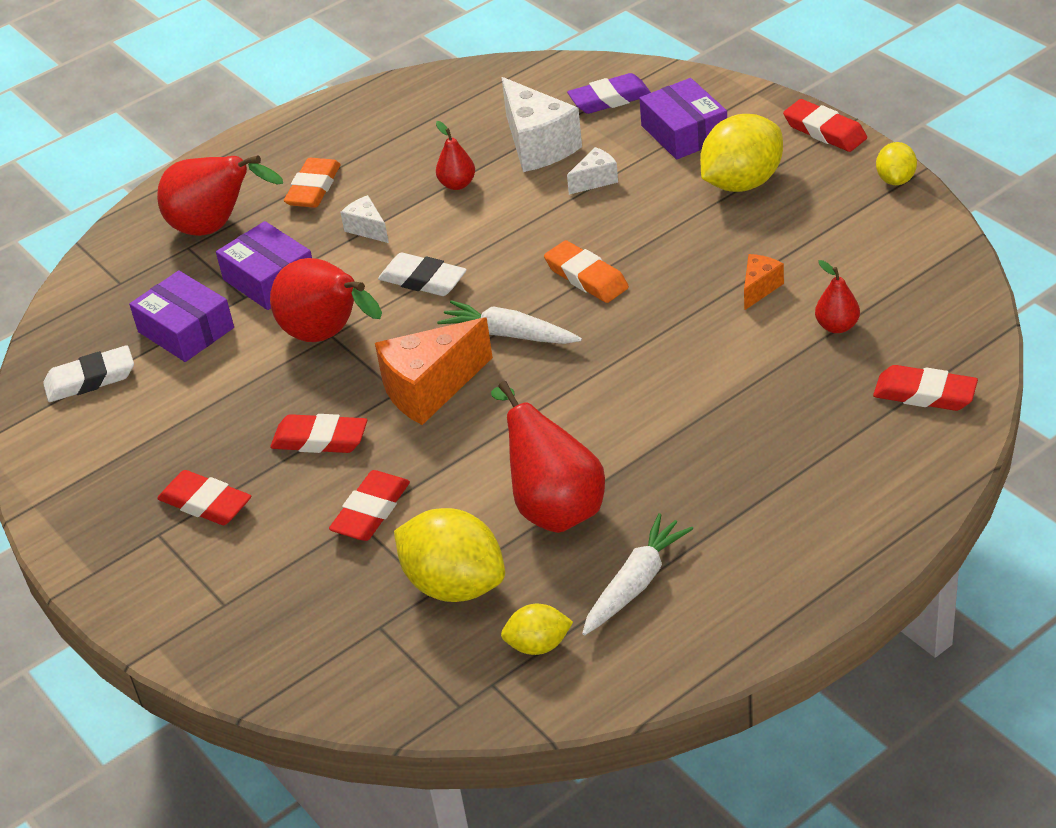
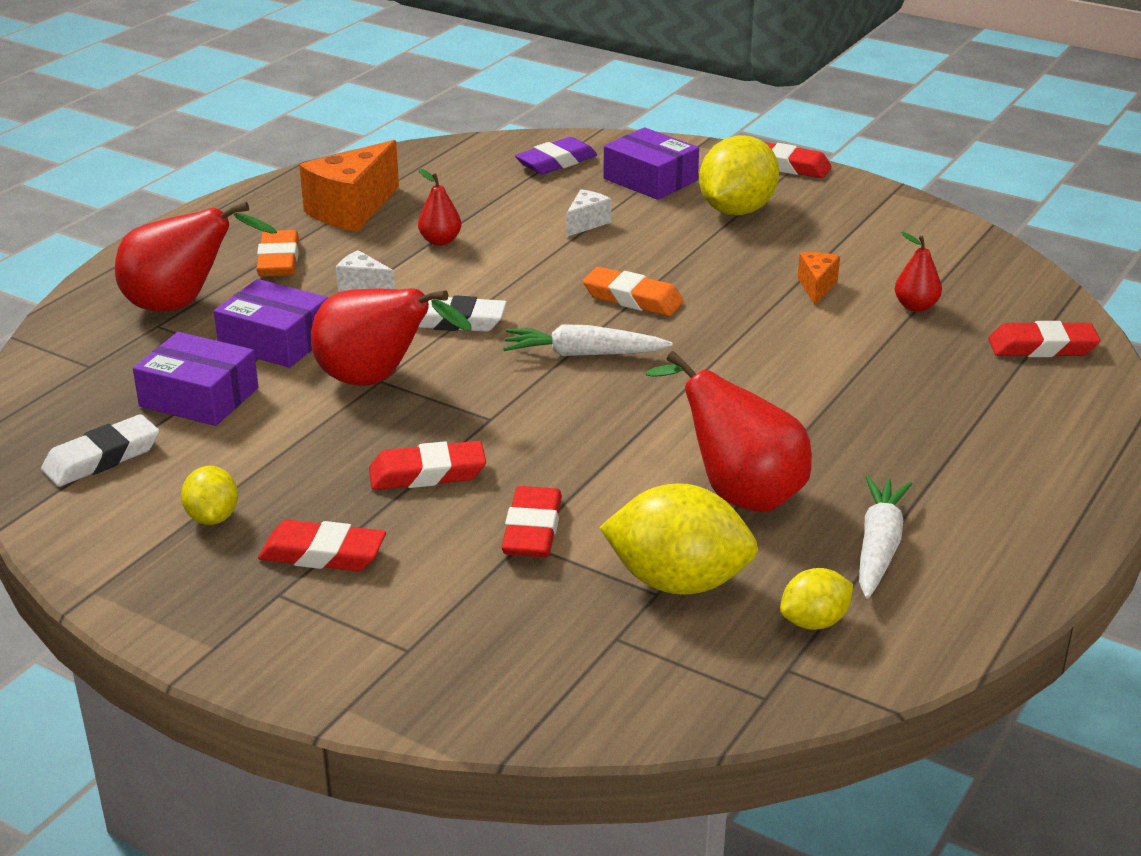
camera: 25 degrees left, 10 degrees down
(430, 389) = (527, 411): orange cheese -> orange cheese (352, 210)
(538, 145) = (506, 203): white cheese -> none
(895, 179) = (882, 193): yellow lemon -> yellow lemon (213, 517)

